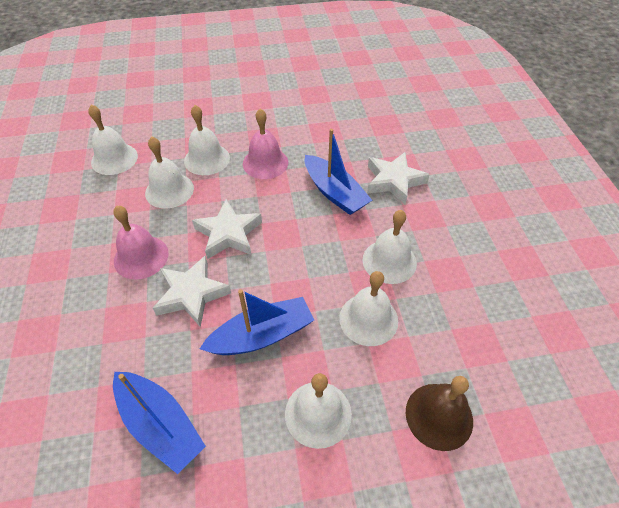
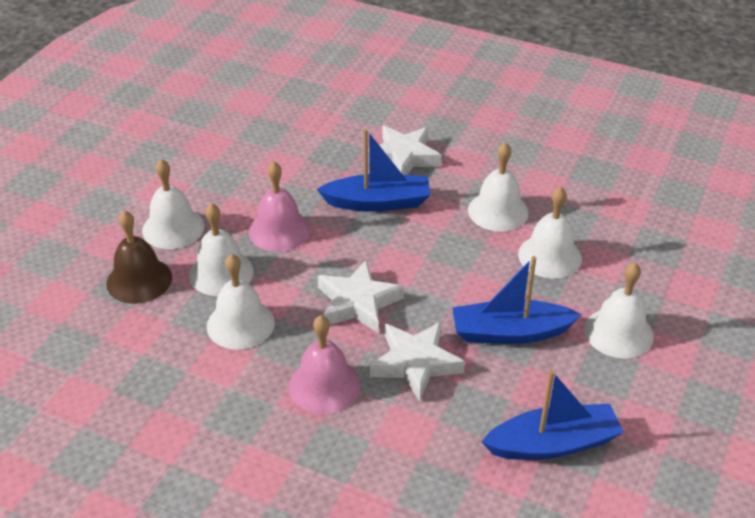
camera: 55 degrees left, 10 degrees down
(114, 159) = (126, 353): white bell -> white bell (173, 228)
(262, 335) = (510, 333): blue boat -> blue boat turned 105 degrees counterclockwise
(439, 416) = (671, 264): brown bell -> brown bell (139, 280)

